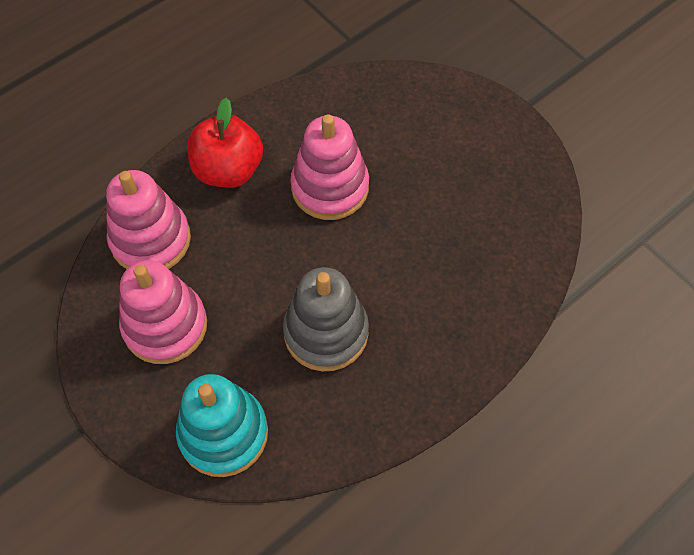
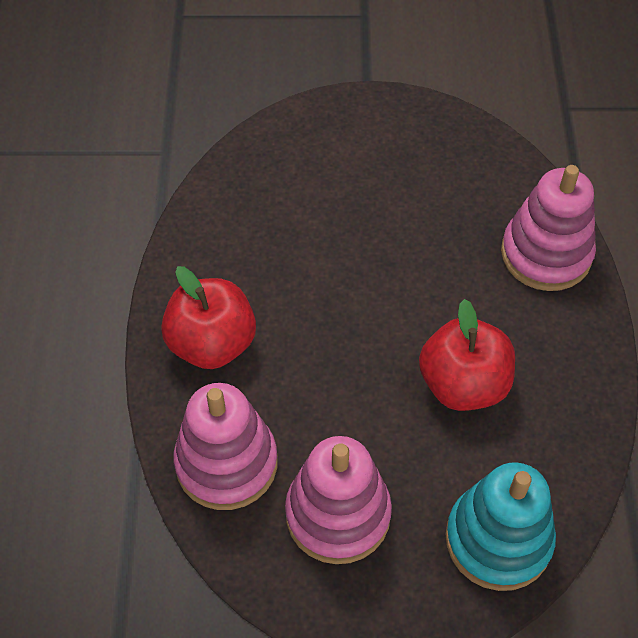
camera: 50 degrees left, 5 degrees down
(326, 332) = (463, 384): grey stacking toy -> red apple
(330, 187) = (313, 277): pink stacking toy -> pink stacking toy (546, 254)

